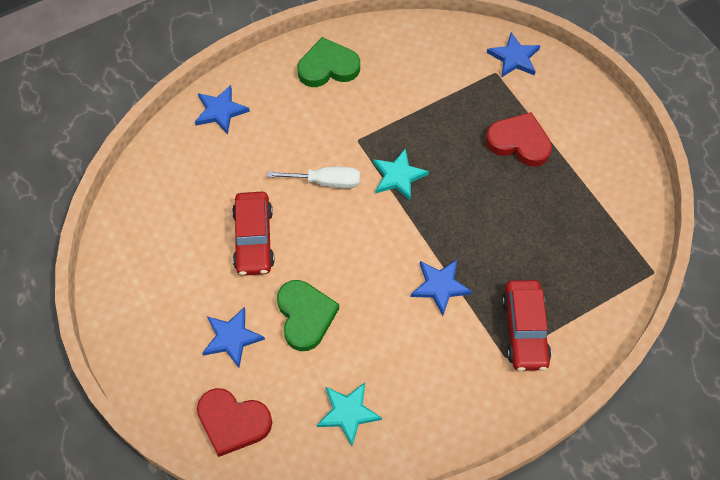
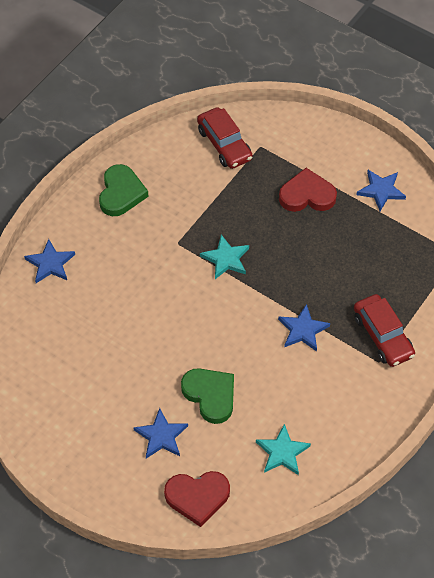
camera: 25 degrees left, 5 degrees down
(254, 239) = (136, 354): red car -> red car (224, 144)
(326, 182) = (170, 286): white screwdriver -> none
(328, 67) = (121, 193): green heart -> green heart turned 135 degrees clockwise
(514, 58) = (269, 129): blue star -> blue star (381, 190)

